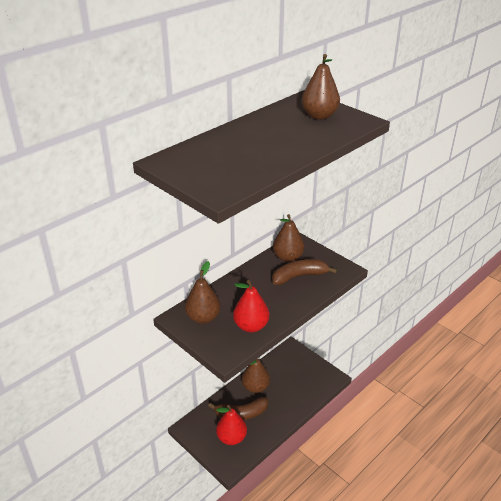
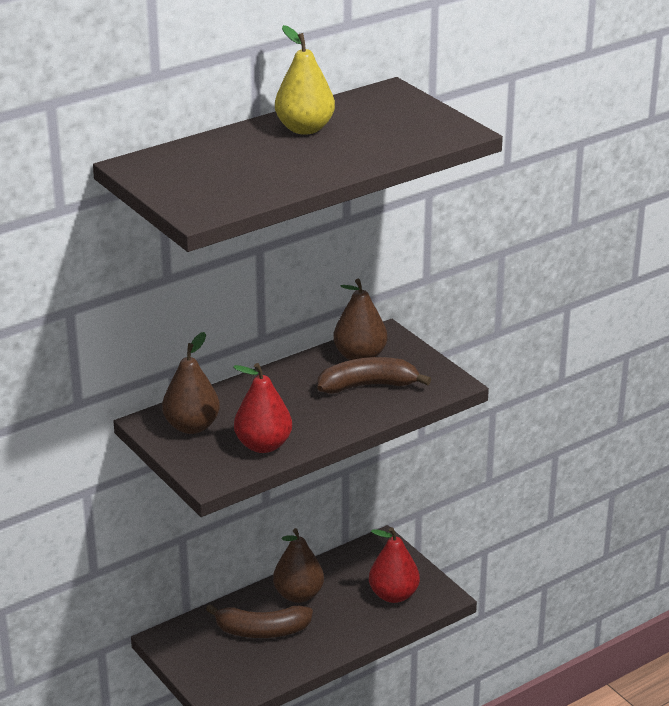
camera: 10 degrees right, 5 degrees down
(231, 438) = (235, 662): red pear -> red pear (393, 595)
(265, 126) = (305, 129): none -> yellow pear
(319, 116) = (396, 119): brown pear -> none

